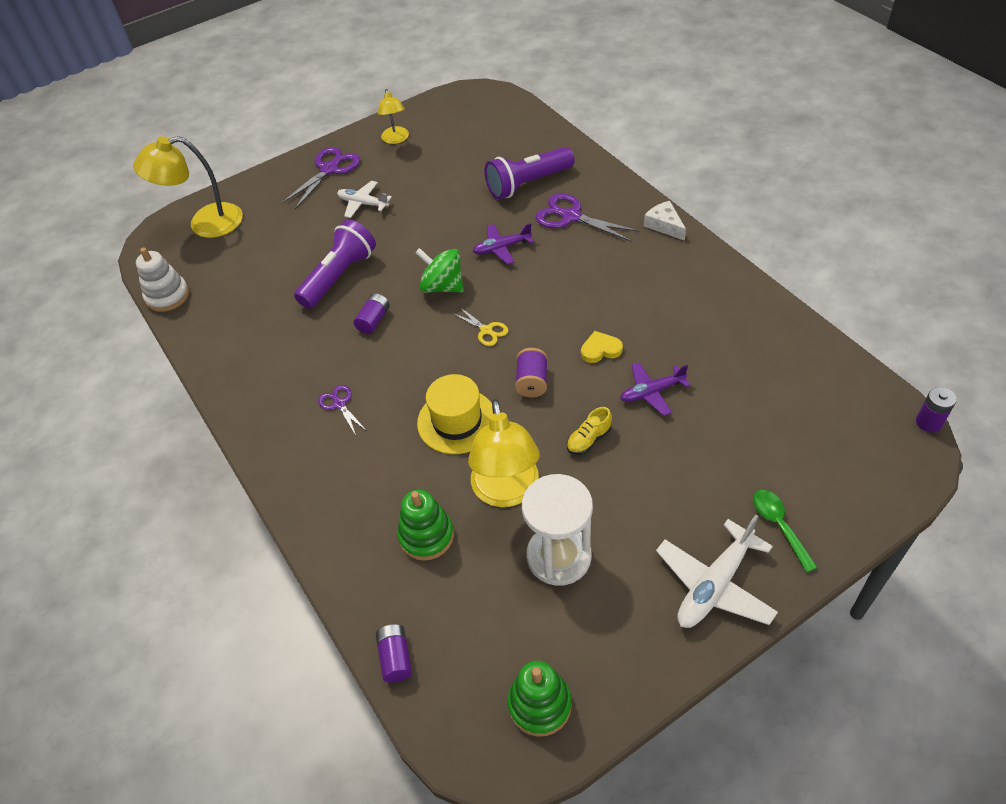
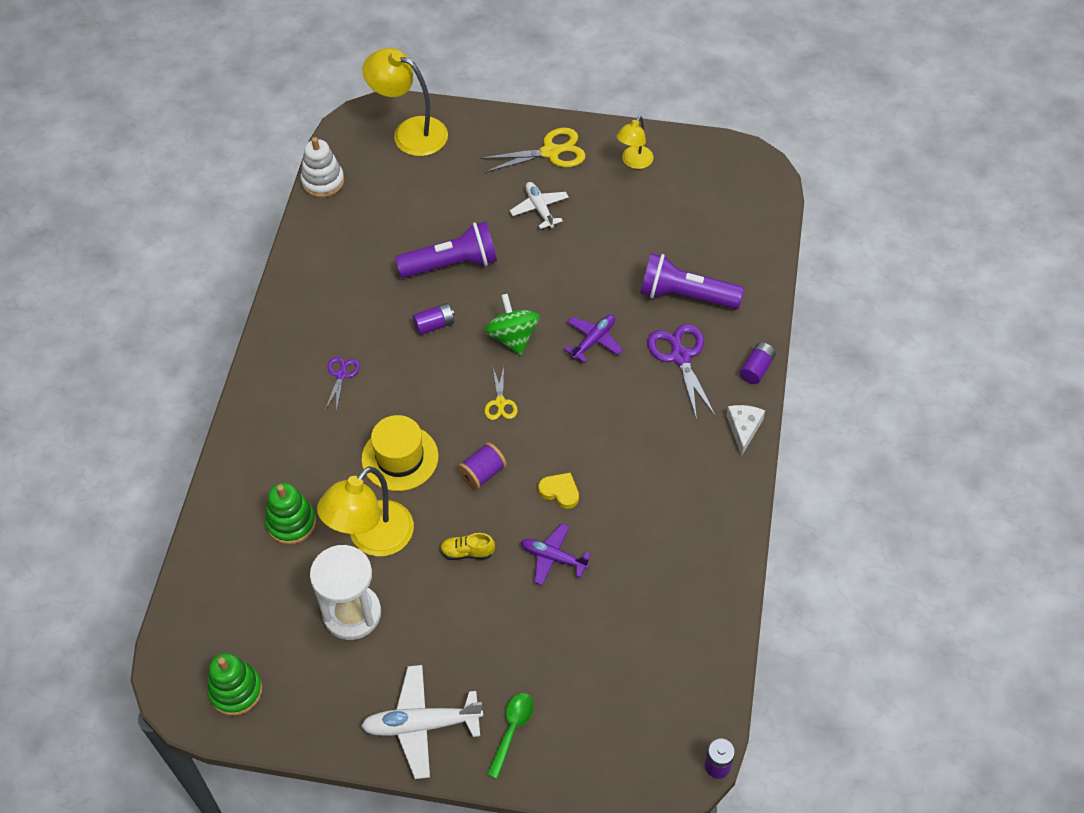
camera: 40 degrees right, 5 degrees up
(329, 169) = (550, 152): purple scissors -> yellow scissors
(395, 658) = (191, 584): purple battery -> purple battery (756, 369)
(502, 248) = (594, 340): purple plane -> purple plane turned 105 degrees clockwise

